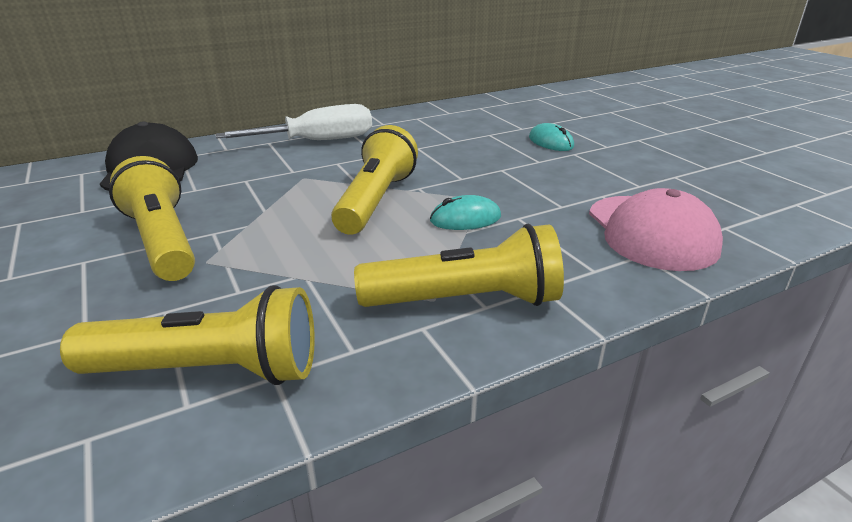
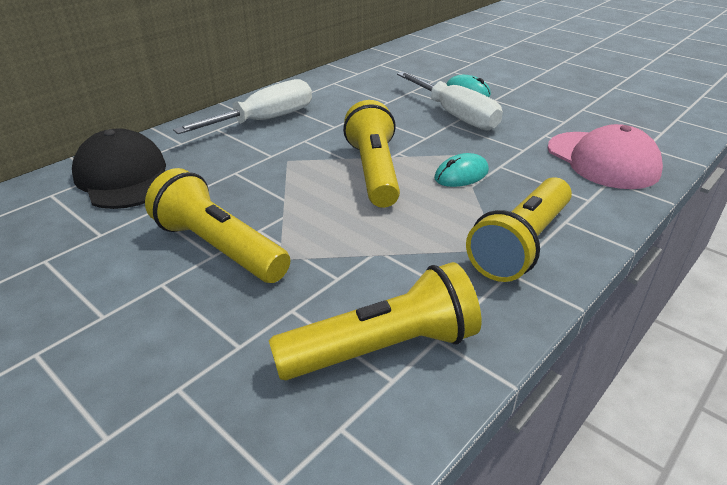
camera: 20 degrees left, 5 degrees up
(465, 301) = (521, 244): yellow flashlight -> yellow flashlight turned 150 degrees clockwise
(514, 162) = (455, 115): none -> white screwdriver

